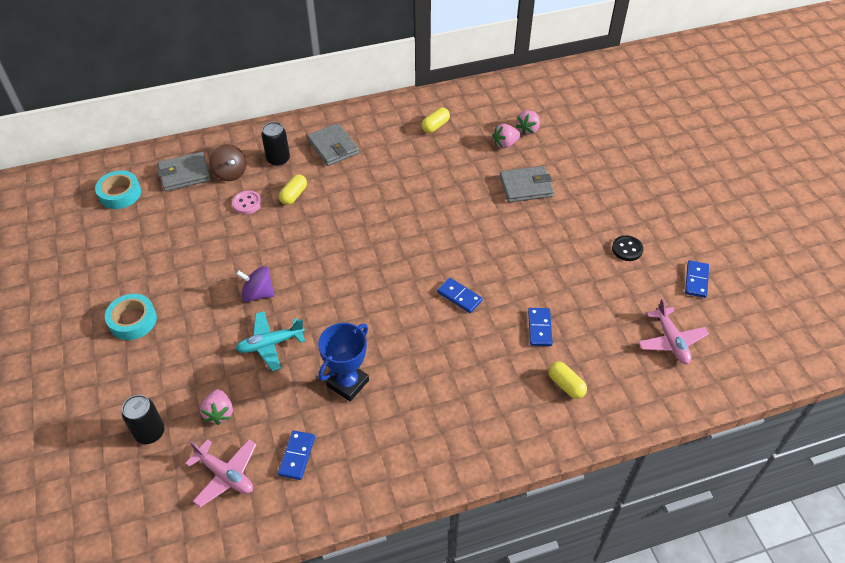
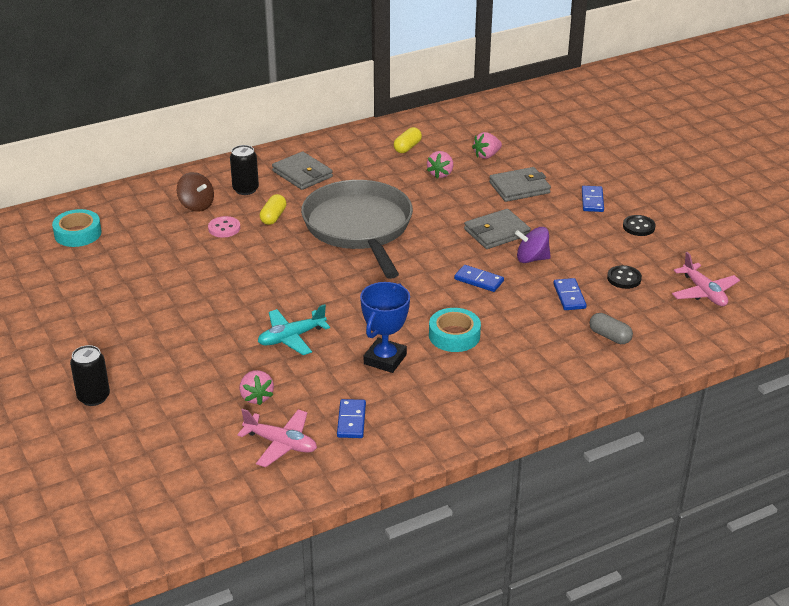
camera: 10 degrees left, 15 degrees down
(133, 320) = (133, 335): turquoise tape -> turquoise tape (454, 335)
(150, 432) = (187, 420): black can -> black can (93, 397)
(184, 174) = (145, 211): grey wallet -> grey wallet (496, 232)
(258, 294) = (263, 299): purple spinning top -> purple spinning top (532, 259)
(366, 217) = (359, 227): none -> grey pan
(528, 130) = (506, 142): pink strawberry -> pink strawberry (440, 174)
(566, 385) = (609, 336): yellow capsule -> grey capsule
(597, 312) = (624, 278): none -> black button
(696, 280) = (715, 244): blue domino -> blue domino (592, 201)

